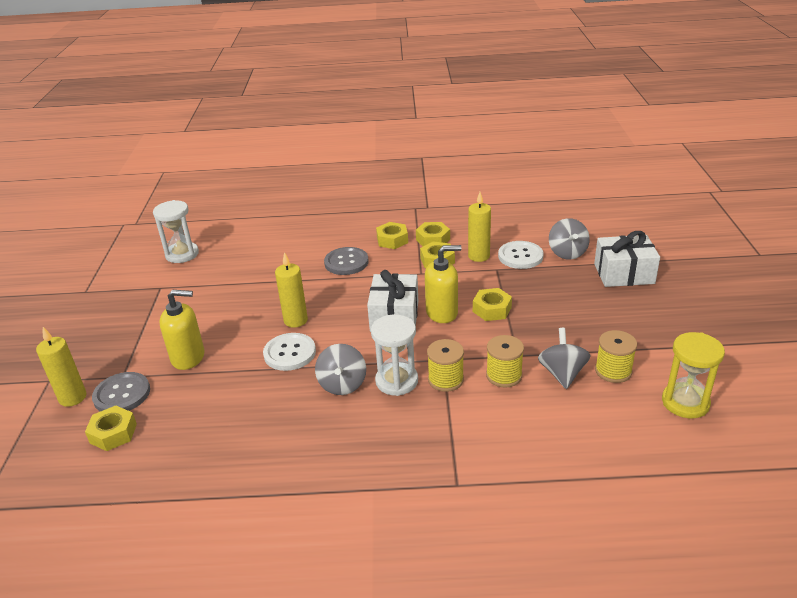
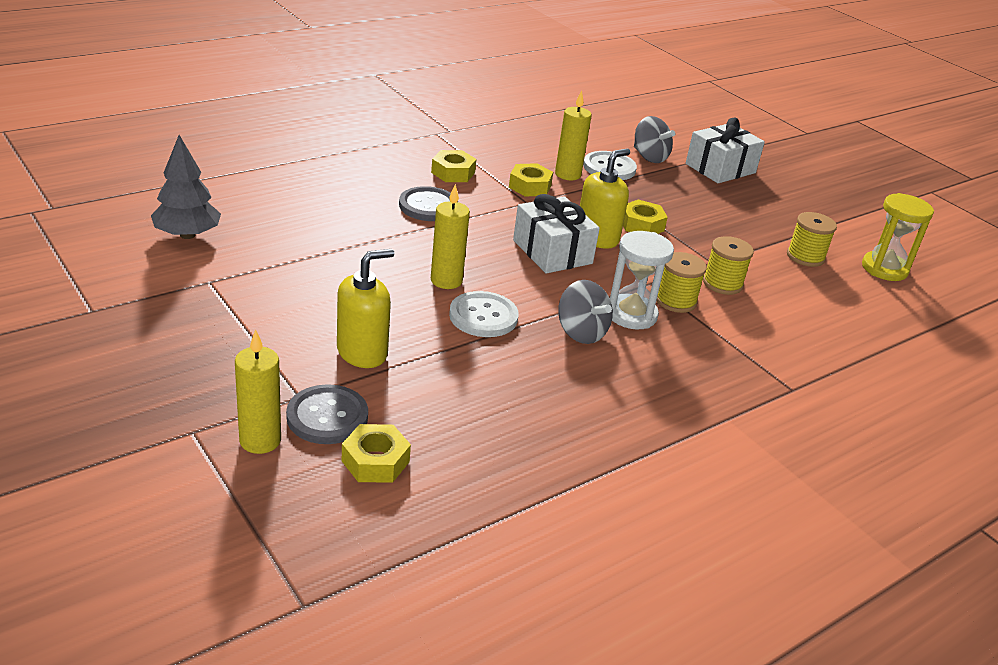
camera: 40 degrees left, 0 degrees up
(182, 254) = (187, 235): white hourglass -> grey tree
(433, 239) = (498, 165): yellow nut -> none
(562, 373) = (768, 269): grey spinning top -> none

